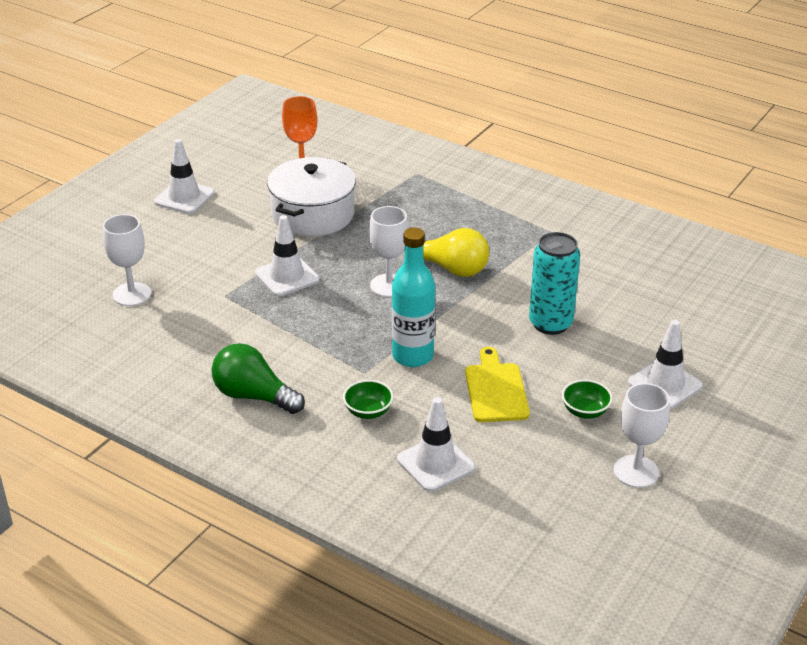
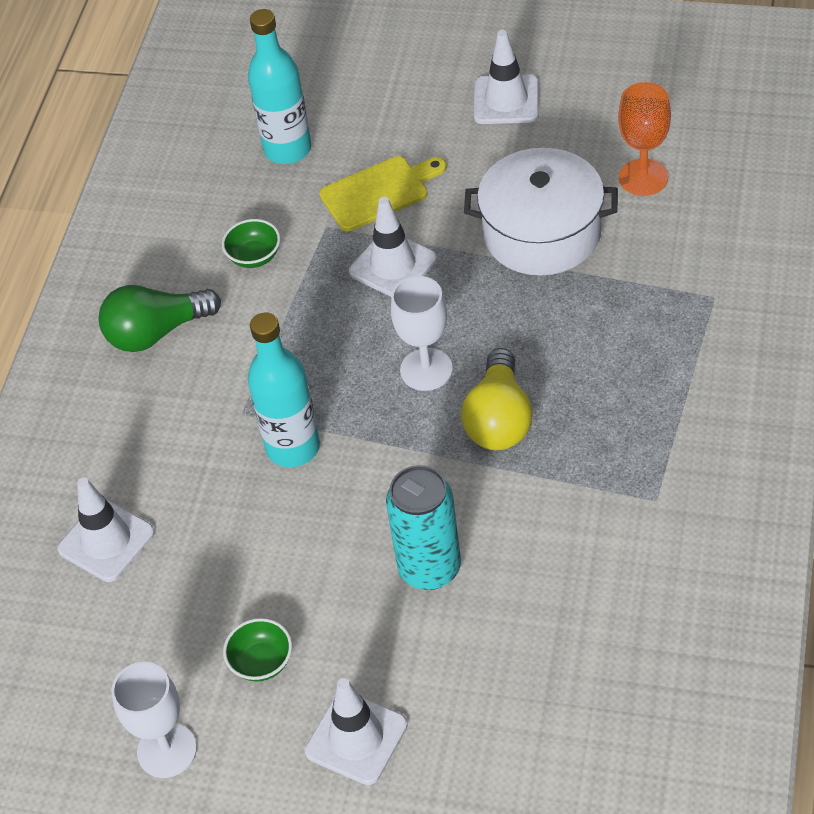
camera: 75 degrees right, 15 degrees up
(132, 294) = (288, 149): white goblet -> turquoise bottle
(253, 396) = (156, 332): green light bulb -> green light bulb turned 120 degrees counterclockwise
(368, 411) = (171, 444): green bowl -> green bowl (254, 256)
(496, 390) = (264, 554): yellow cutting board -> yellow cutting board (379, 192)

